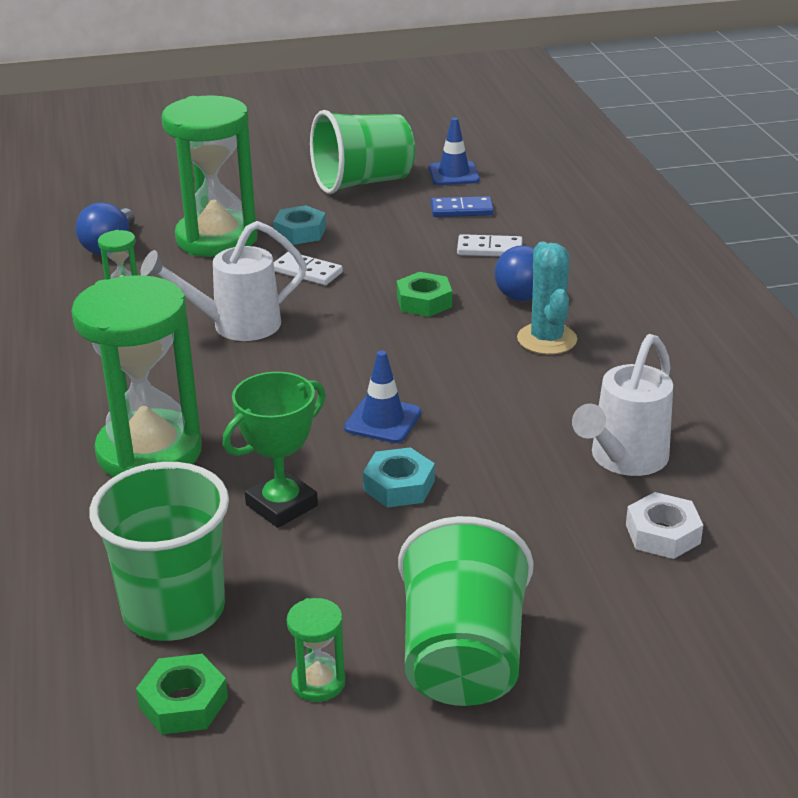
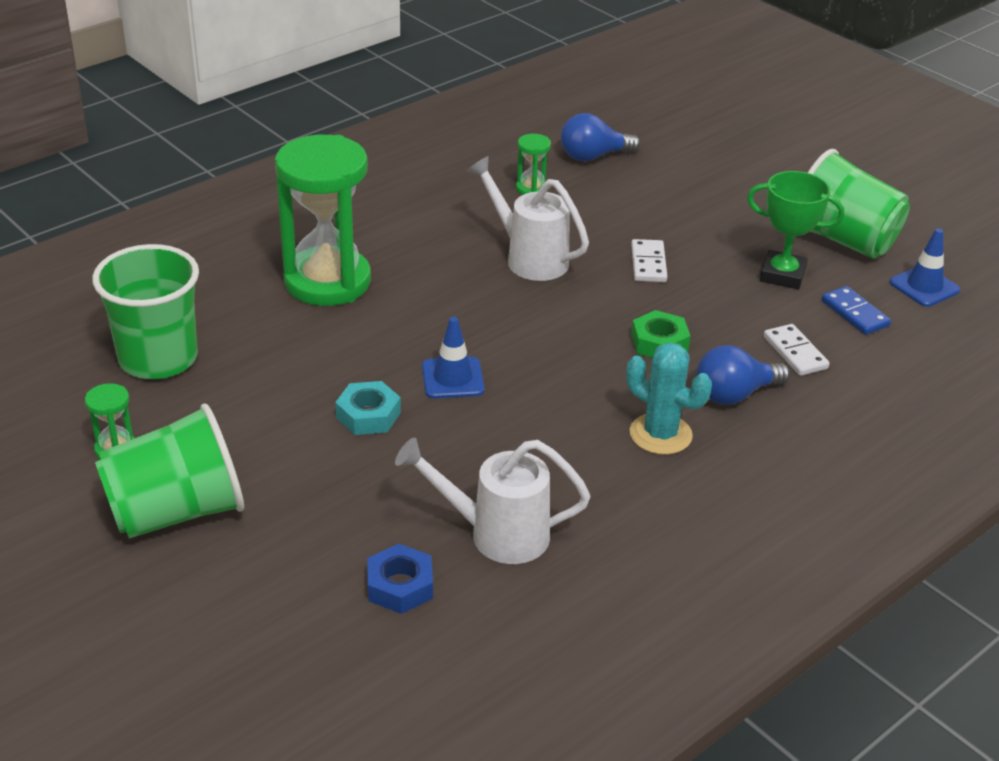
camera: 60 degrees right, 5 degrees up
(183, 702) = (68, 397): green nut -> none
(217, 239) = (656, 200): green hourglass -> none
(281, 505) = (304, 365): green trophy -> green trophy (782, 275)
(300, 232) = (712, 237): turquoise nut -> none
(547, 339) = (660, 434): turquoise cactus -> turquoise cactus turned 75 degrees clockwise
(662, 534) = (400, 586): white nut -> blue nut

